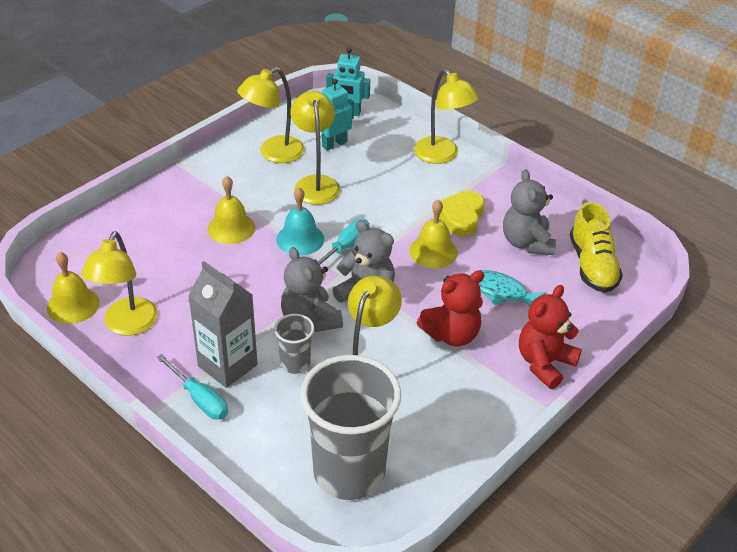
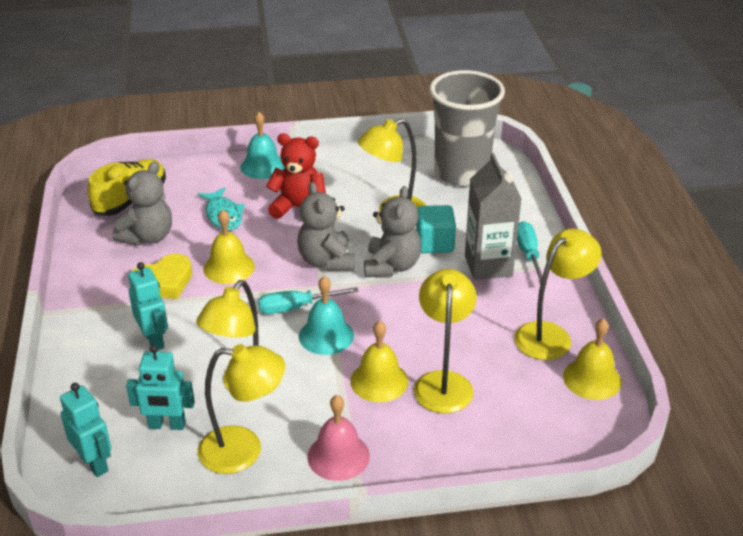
camera: 140 degrees left, 5 degrees down
(214, 176) = (338, 456): none -> pink bell
(295, 363) = (435, 243): grey cup -> turquoise cube
(409, 180) = (154, 340): none -> turquoise robot
(442, 156) = (86, 349): yellow lamp -> yellow lamp (443, 382)
(544, 363) = (263, 166): red teddy bear -> turquoise bell

